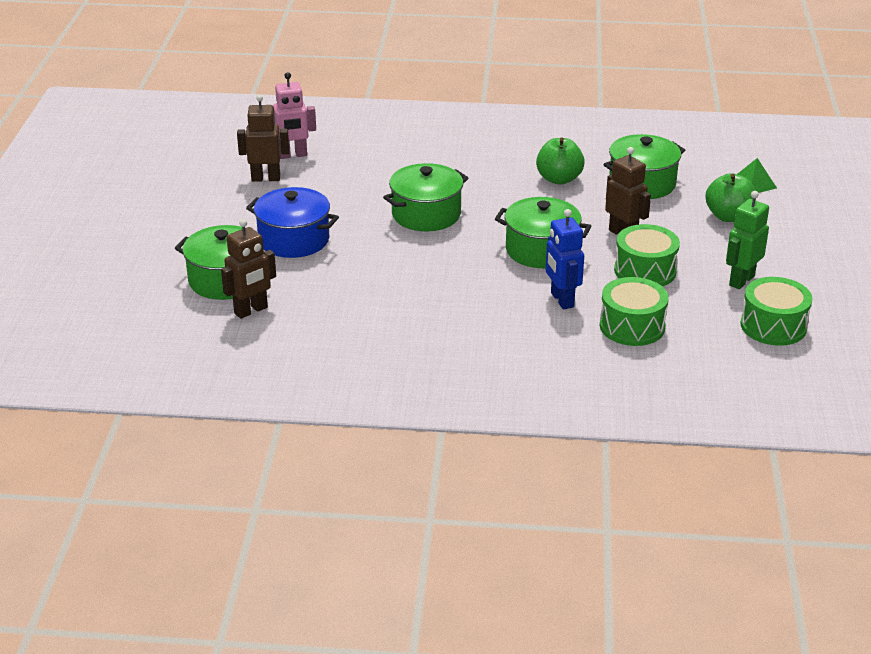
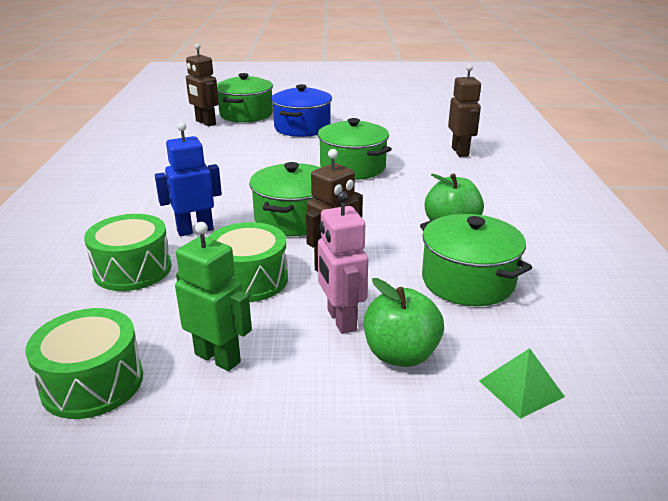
camera: 85 degrees right, 5 degrees down
(266, 178) = (393, 115): brown robot -> brown robot (460, 152)
(293, 155) = (435, 120): pink robot -> pink robot (341, 320)

